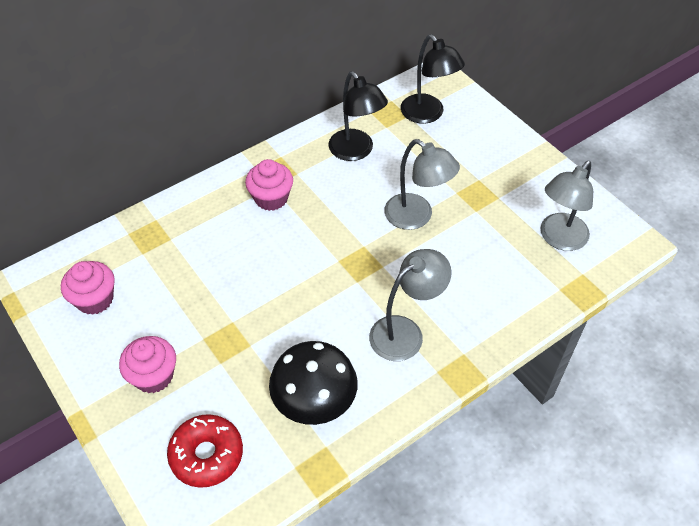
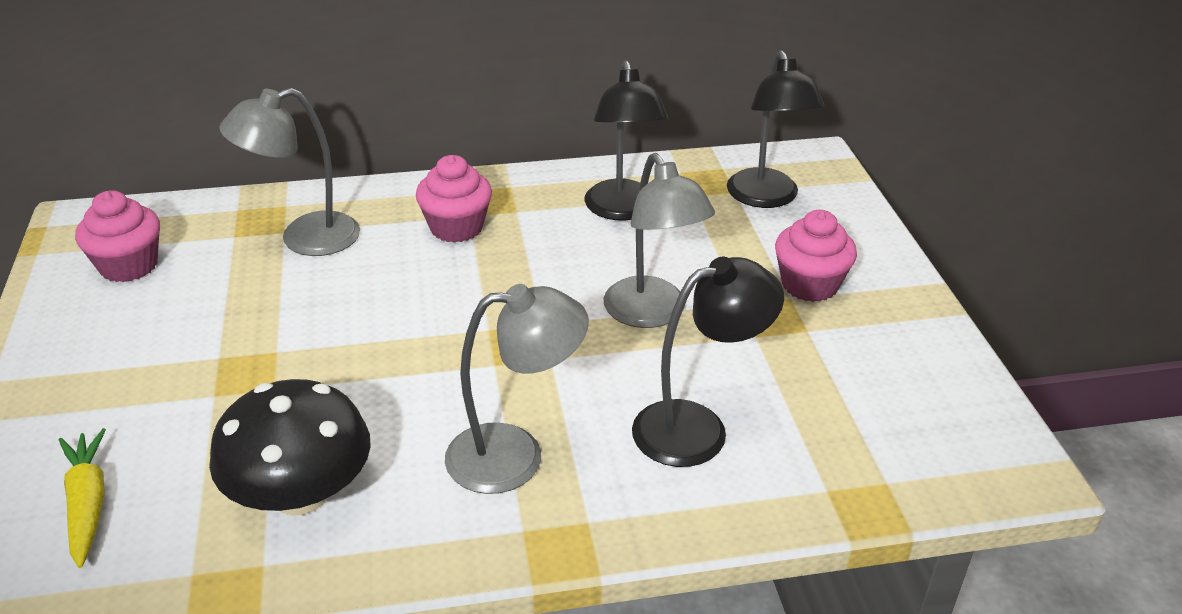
camera: 25 degrees right, 15 degrees down
(153, 376) = (114, 377): pink cupcake -> pink cupcake (809, 285)
(207, 455) = (88, 503): red donut -> yellow carrot
(481, 278) = (697, 427): none -> black lamp
(558, 239) = (875, 418): grey lamp -> grey lamp (304, 239)

